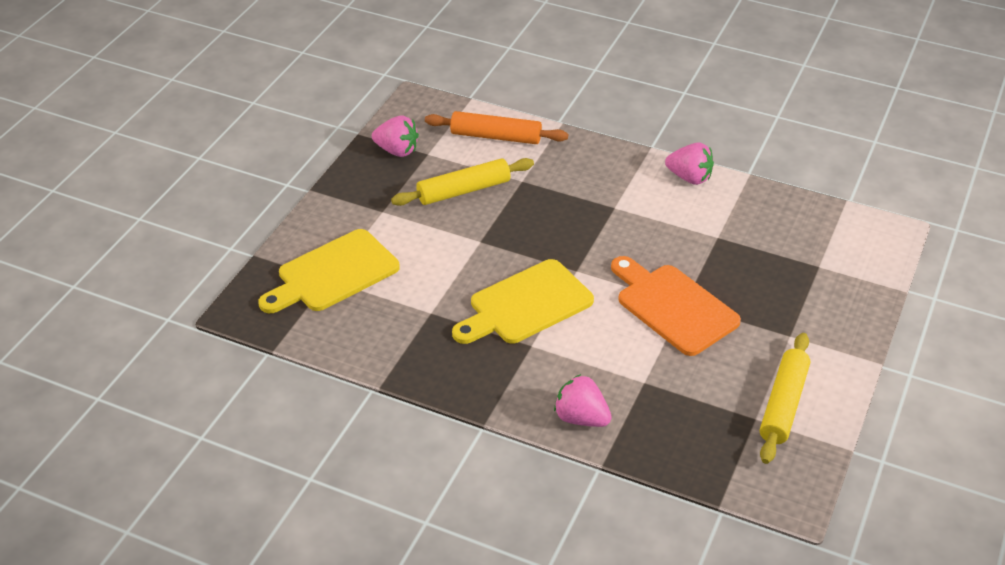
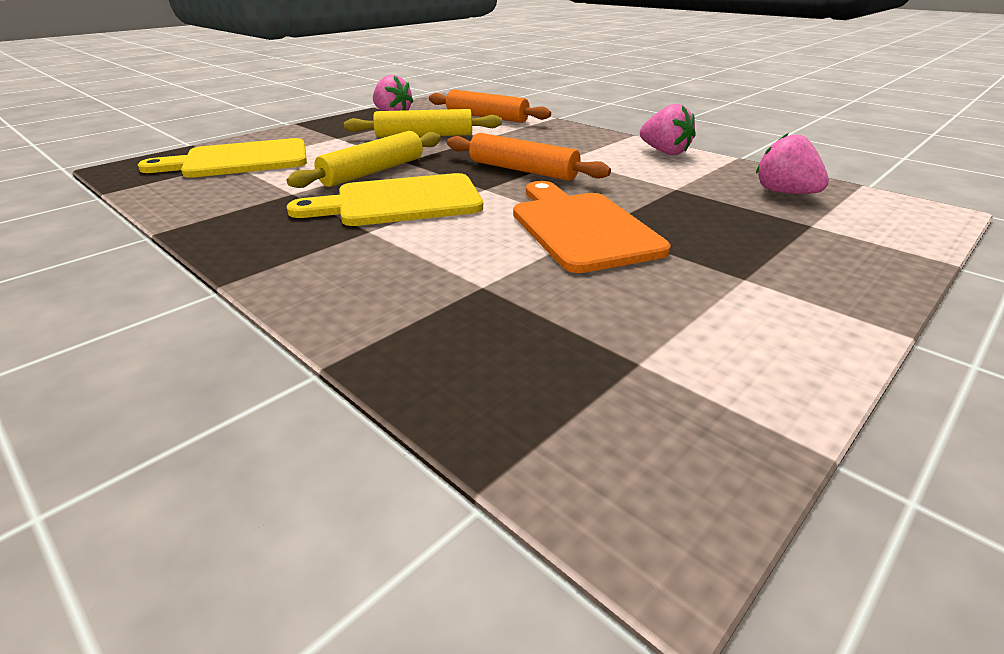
camera: 20 degrees right, 10 degrees down
(581, 418) = (352, 305): pink strawberry -> pink strawberry (785, 193)
(589, 235) = (523, 170): none -> orange rolling pin
(783, 404) = (701, 354): yellow rolling pin -> yellow rolling pin (373, 172)

